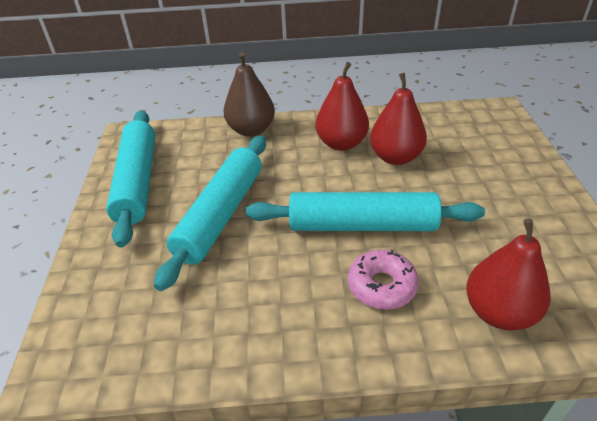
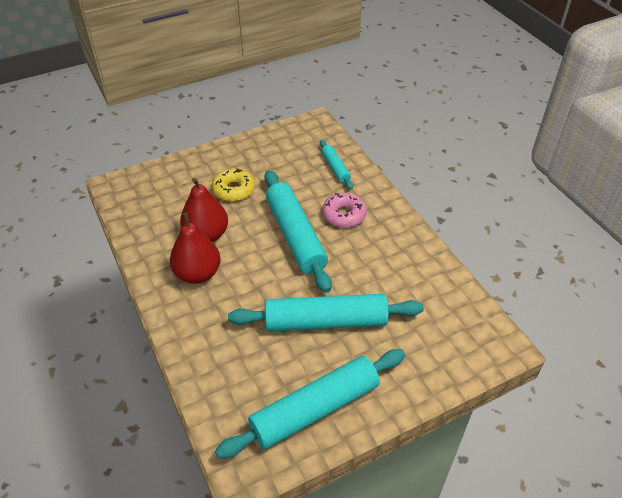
camera: 115 degrees left, 5 degrees up
(251, 130) = (196, 351): brown pear -> none
(470, 191) = (234, 190): none -> yellow donut
(499, 312) = (335, 168): red pear -> turquoise rolling pin

